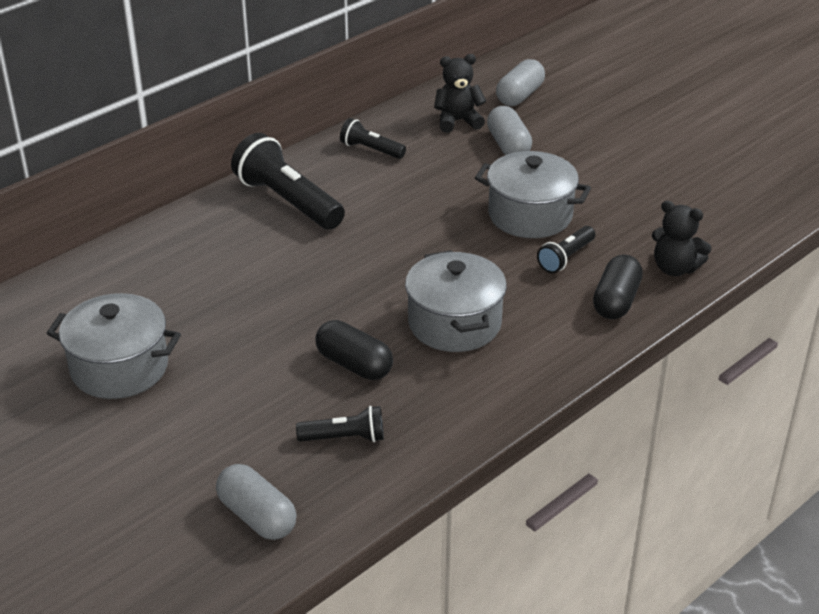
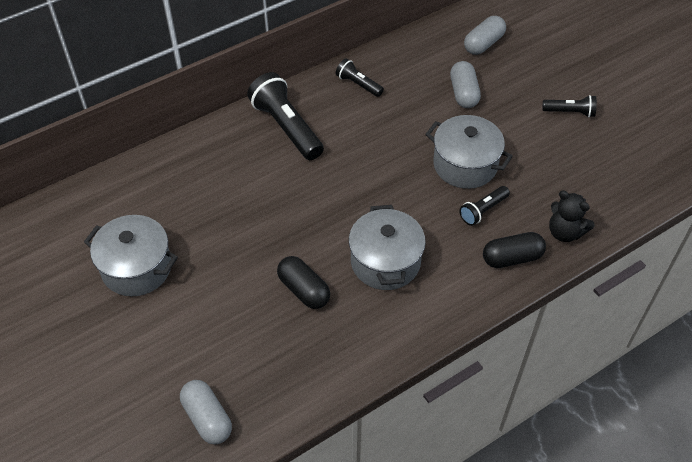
camera: 10 degrees right, 15 degrees up
(345, 437) = (283, 357): black flashlight -> black flashlight (570, 112)
(458, 121) = (430, 64): black teddy bear -> none
(616, 301) = (512, 258): black capsule -> black capsule turned 45 degrees clockwise

